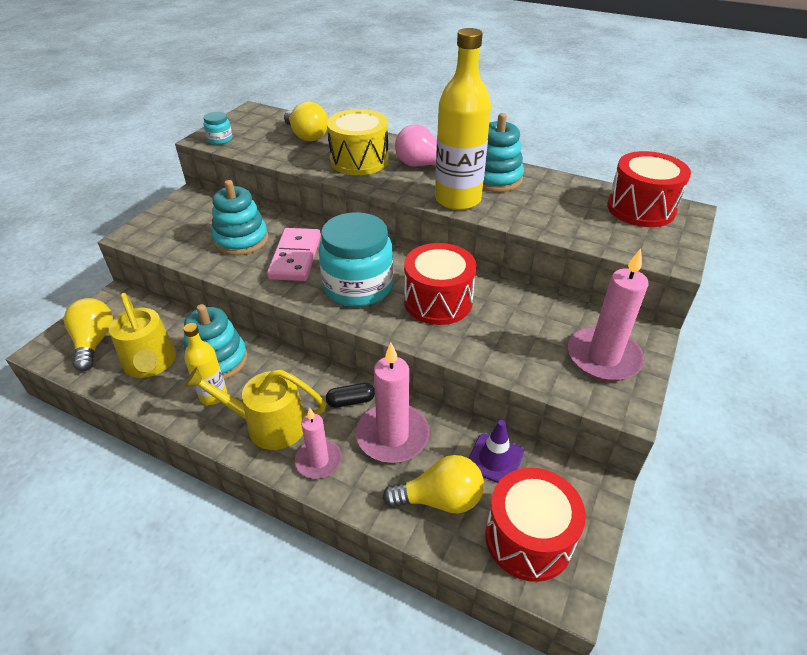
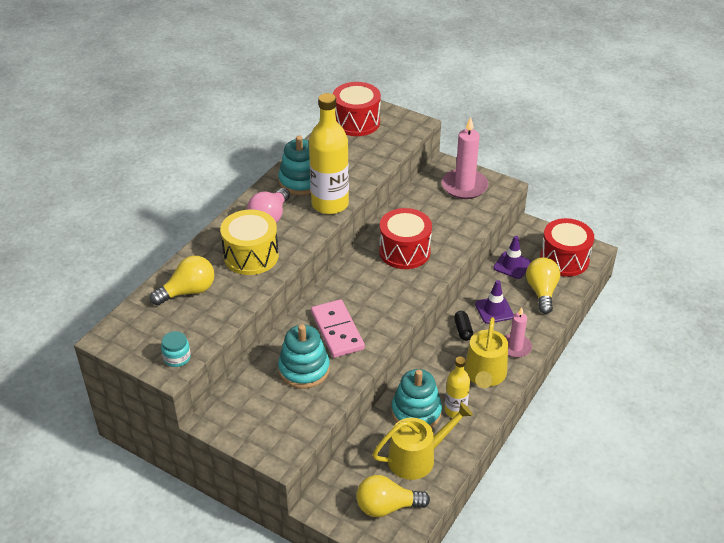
camera: 85 degrees left, 0 degrees up
(296, 257) = (337, 331): pink domino -> pink domino turned 60 degrees clockwise
(358, 286) = (382, 293): turquoise jar -> none
(392, 436) = (494, 310): pink candle -> purple traffic cone

